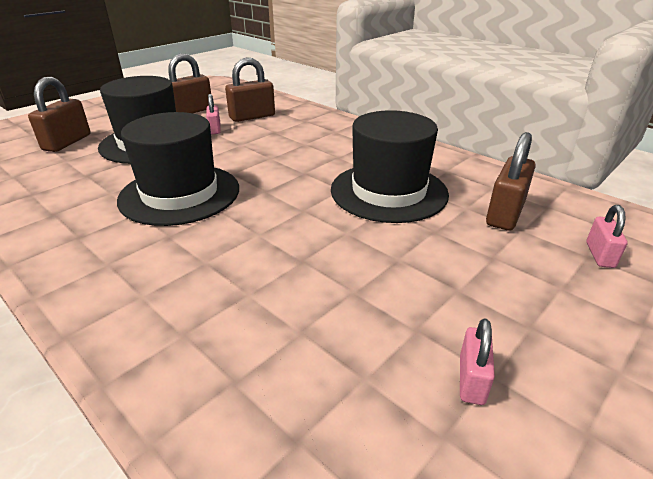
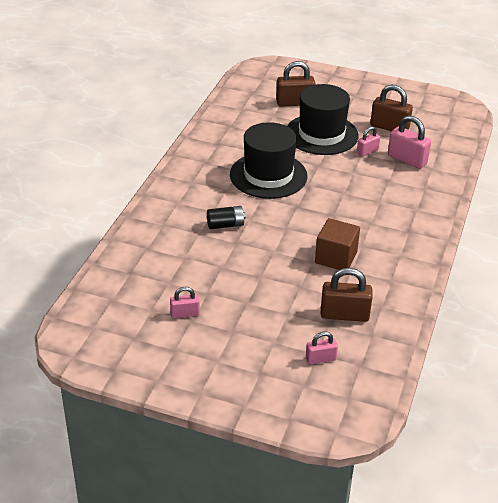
camera: 65 degrees right, 5 degrees up
(252, 116) = (407, 159): brown padlock -> pink padlock
(252, 259) = (225, 225): none -> black battery
(388, 191) = (336, 258): black hat -> brown cube

